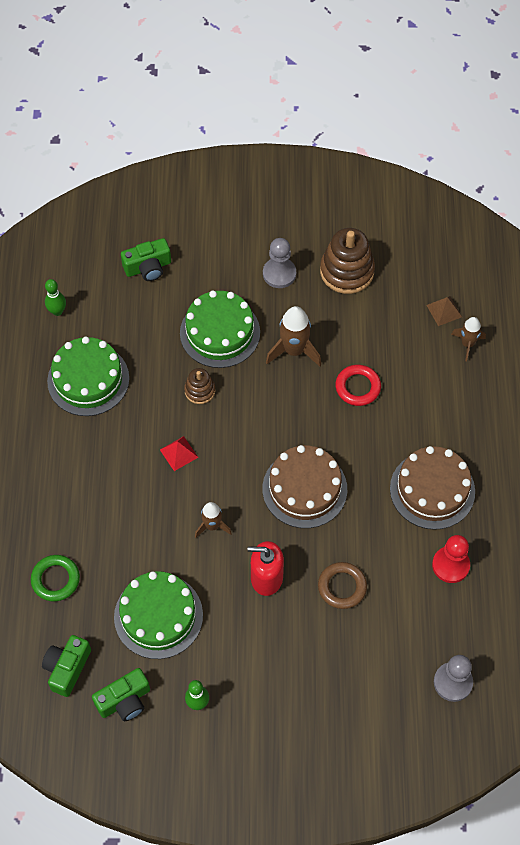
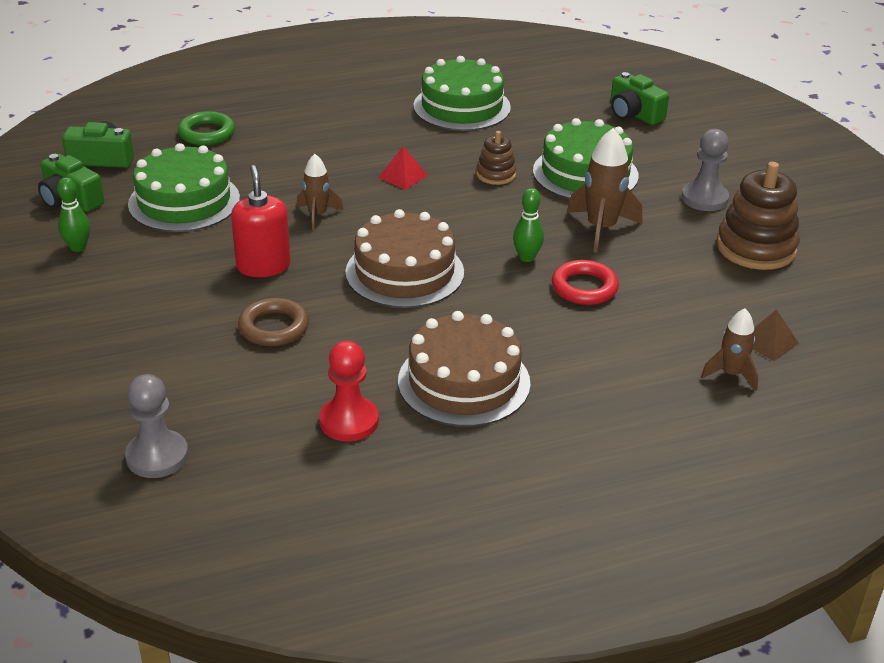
camera: 70 degrees right, 25 degrees down
(57, 311) = (533, 75): green bowling pin -> green bowling pin (527, 257)

